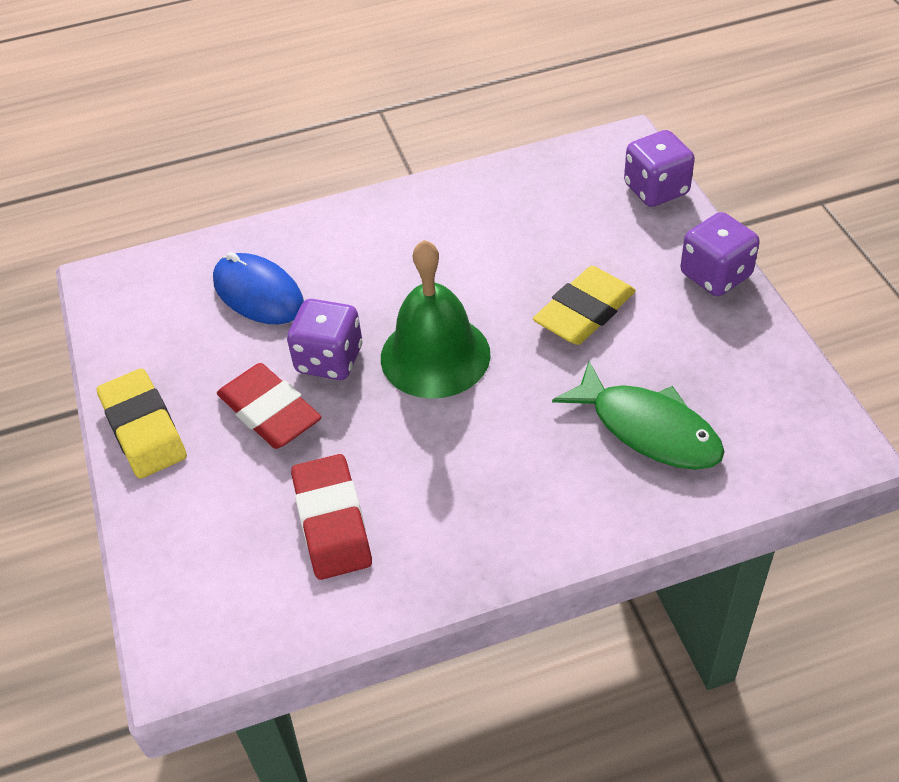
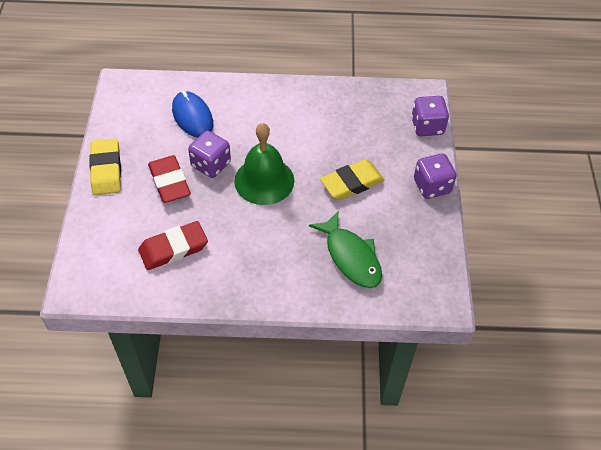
camera: 15 degrees right, 5 degrees up
(332, 521) = (173, 248): red eraser -> red eraser turned 60 degrees clockwise

